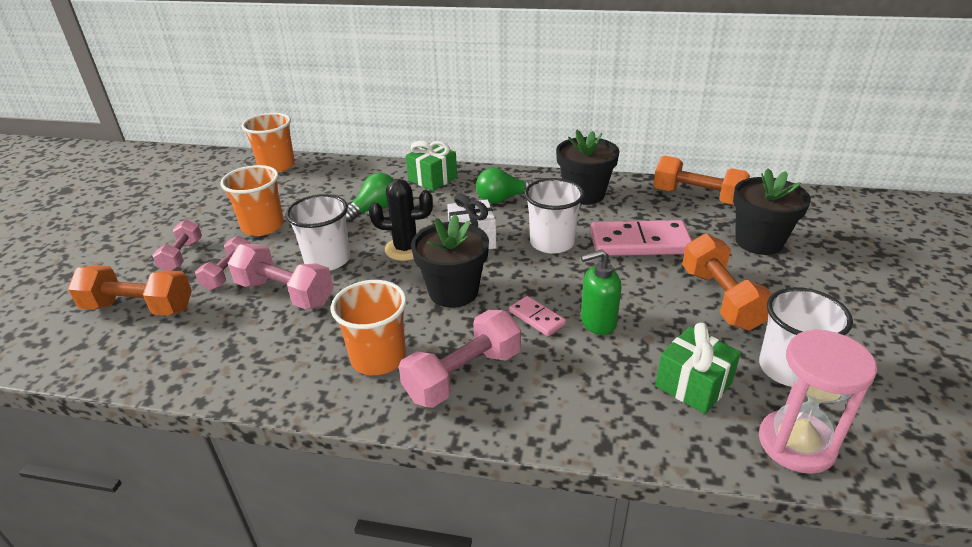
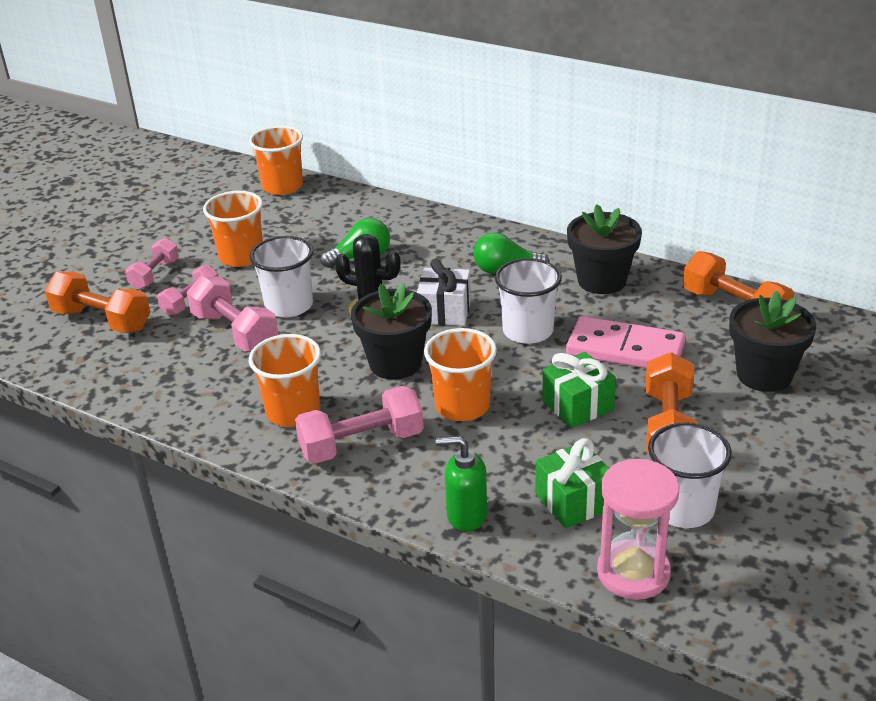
camera: 20 degrees right, 0 degrees up
(432, 179) = (441, 231): green gift -> green gift (577, 405)
(536, 318) = (462, 406): pink domino -> orange cup
(597, 322) = (521, 423): green soap dispenser -> green soap dispenser (466, 515)

